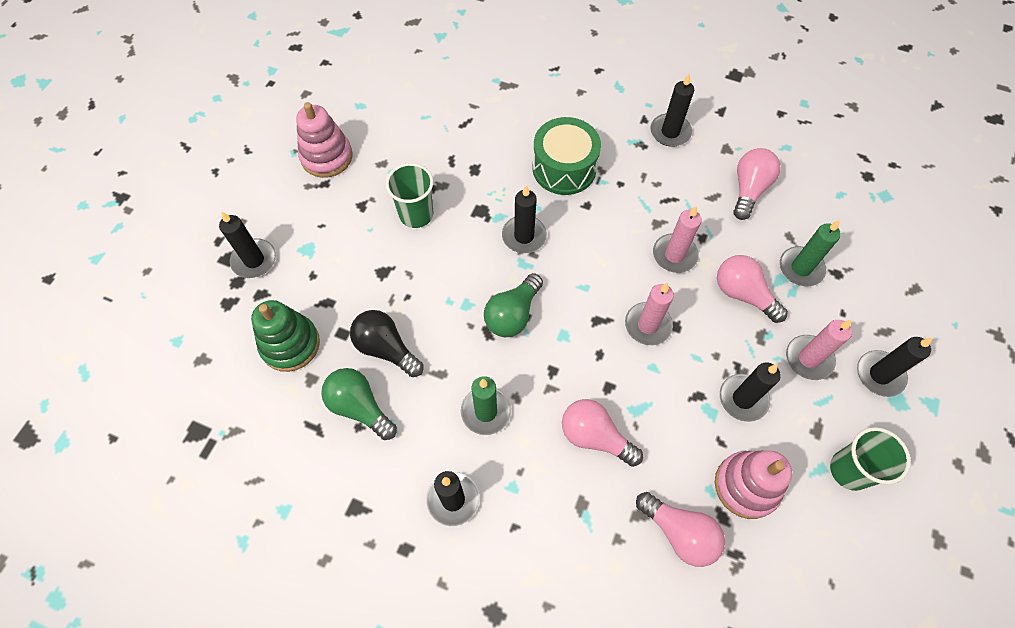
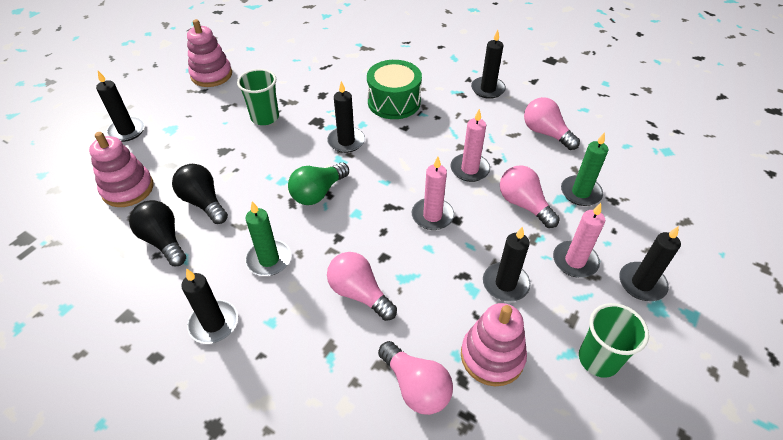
camera: 10 degrees right, 15 degrees down
(290, 344) = (128, 189): green stacking toy -> pink stacking toy
(359, 407) = (163, 240): green light bulb -> black light bulb
(749, 189) = (545, 133): pink light bulb -> pink light bulb turned 75 degrees counterclockwise

